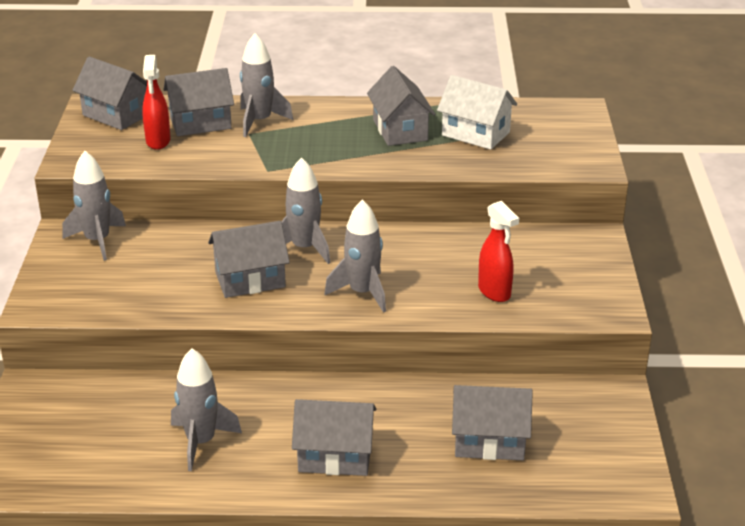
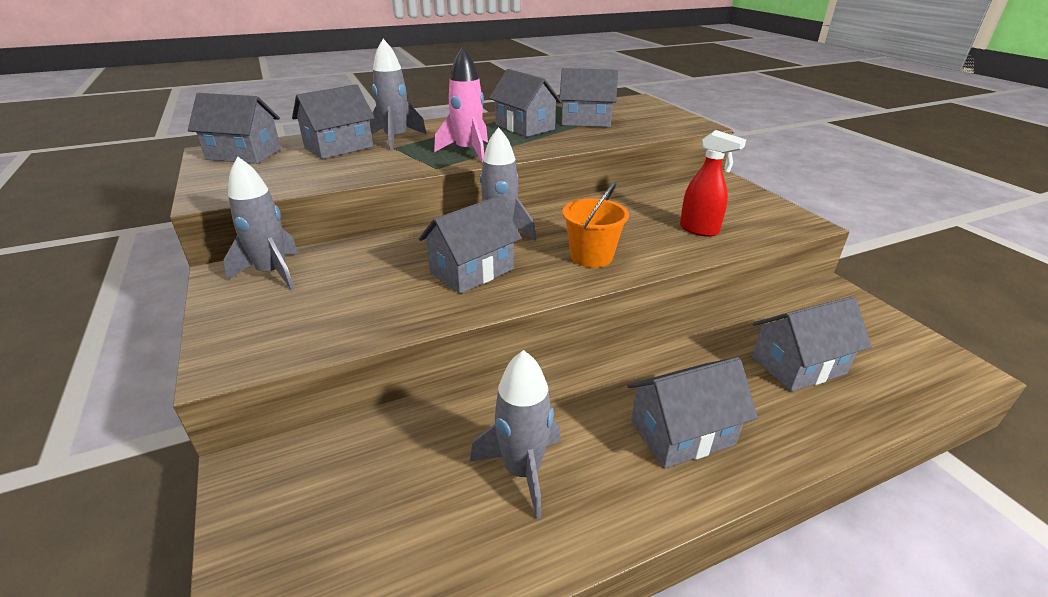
camera: 25 degrees left, 0 degrees up
(158, 141) = (304, 165): red spray bottle -> none
(313, 155) = (468, 151): none -> pink rocket
(362, 293) = (591, 256): grey rocket -> orange bucket
(475, 134) = (586, 121): white house -> grey house

